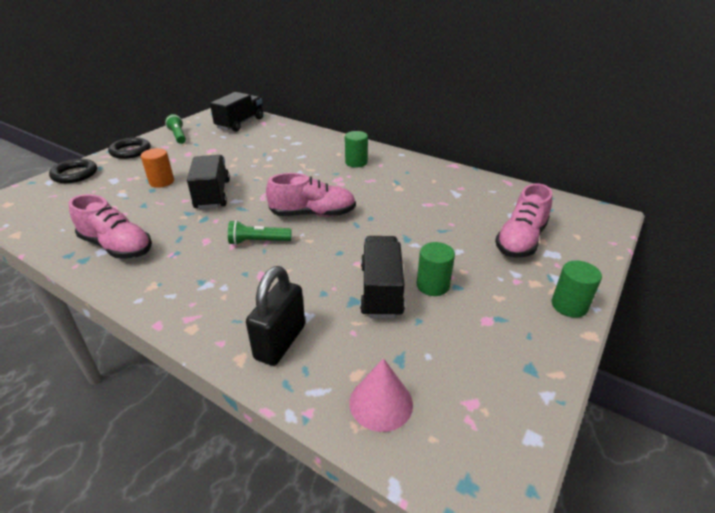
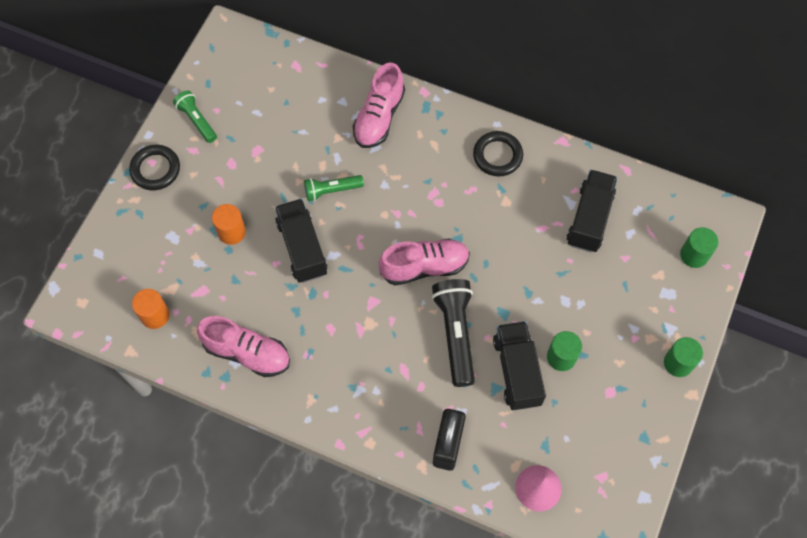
camera: 10 degrees left, 30 degrees up
(58, 216) = (155, 315): none -> orange cylinder
(75, 174) = (119, 232): black ring -> black ring (497, 156)
(240, 123) = (265, 72): black truck -> black truck (589, 218)
(258, 241) = (383, 322): green flashlight -> green flashlight (331, 190)
(325, 257) = (455, 334): none -> black flashlight
(356, 162) = (446, 153): green cylinder -> green cylinder (694, 255)
(520, 240) = (639, 277): pink shoe -> pink shoe (379, 117)

